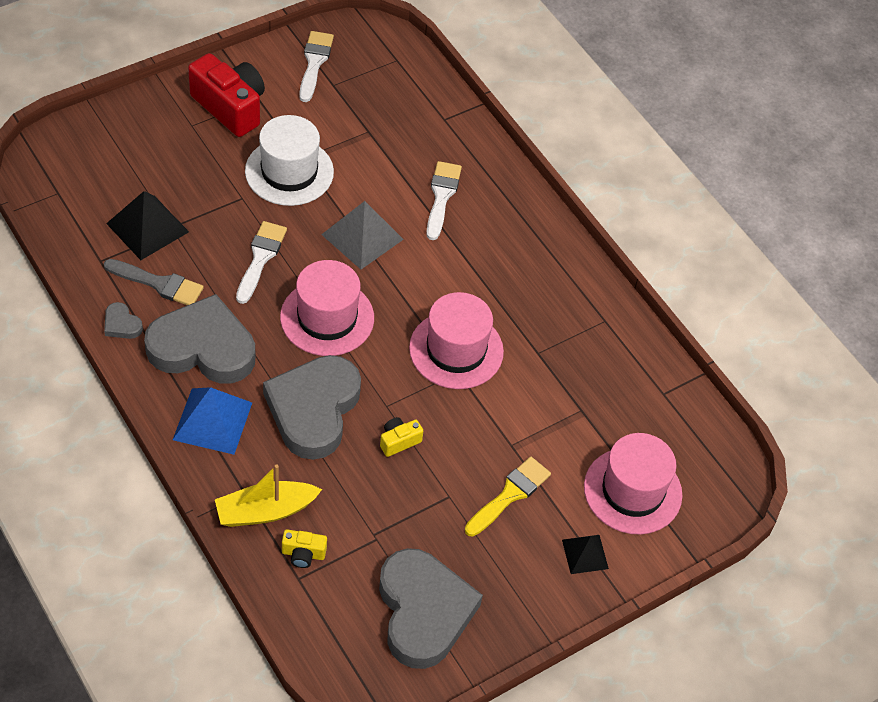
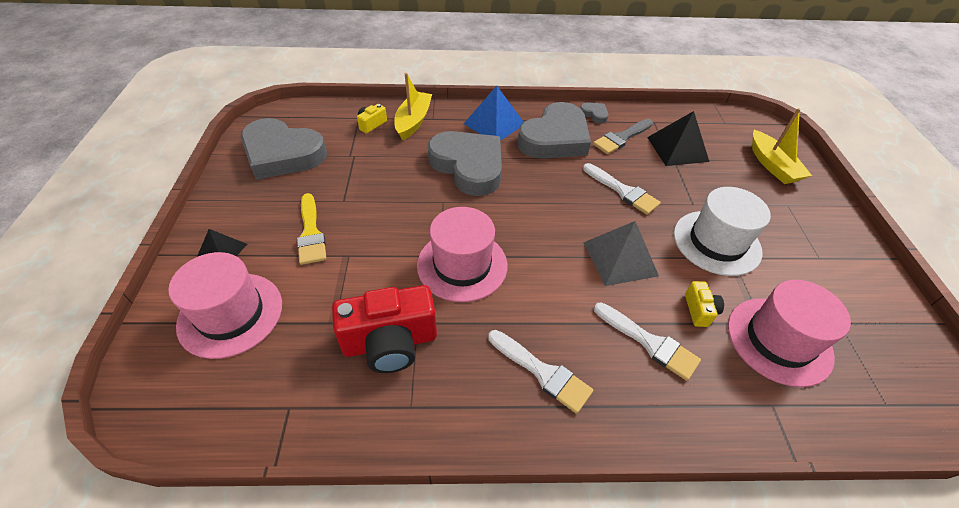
camera: 125 degrees right, 5 degrees down
(121, 324) = (594, 114): grey heart -> grey heart turned 60 degrees clockwise
(126, 142) = (772, 165): none -> yellow boat
(230, 107) = (809, 235): red camera -> red camera (390, 342)
(314, 63) = (877, 321): white brush -> white brush (542, 372)
(327, 317) = (544, 203): pink hat -> pink hat (779, 340)
(399, 441) = (408, 195): yellow camera -> yellow camera (699, 310)

